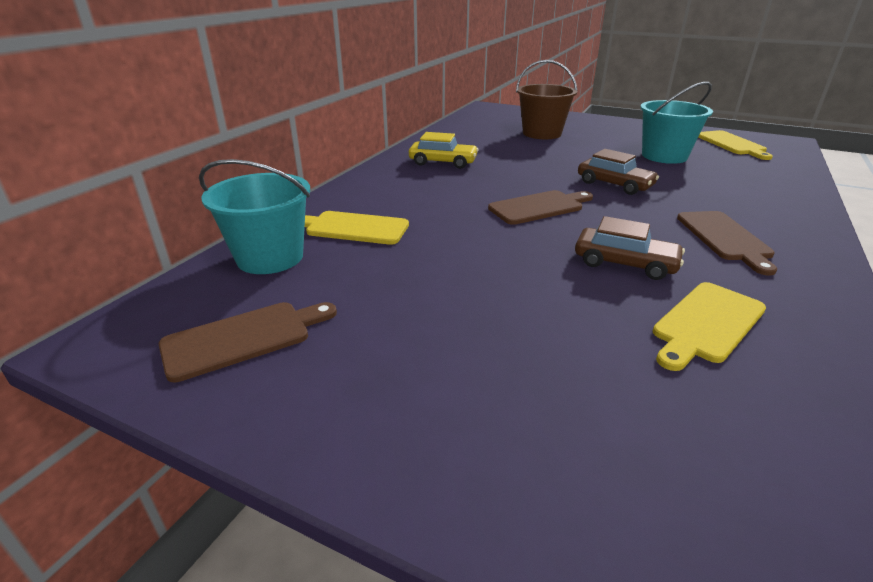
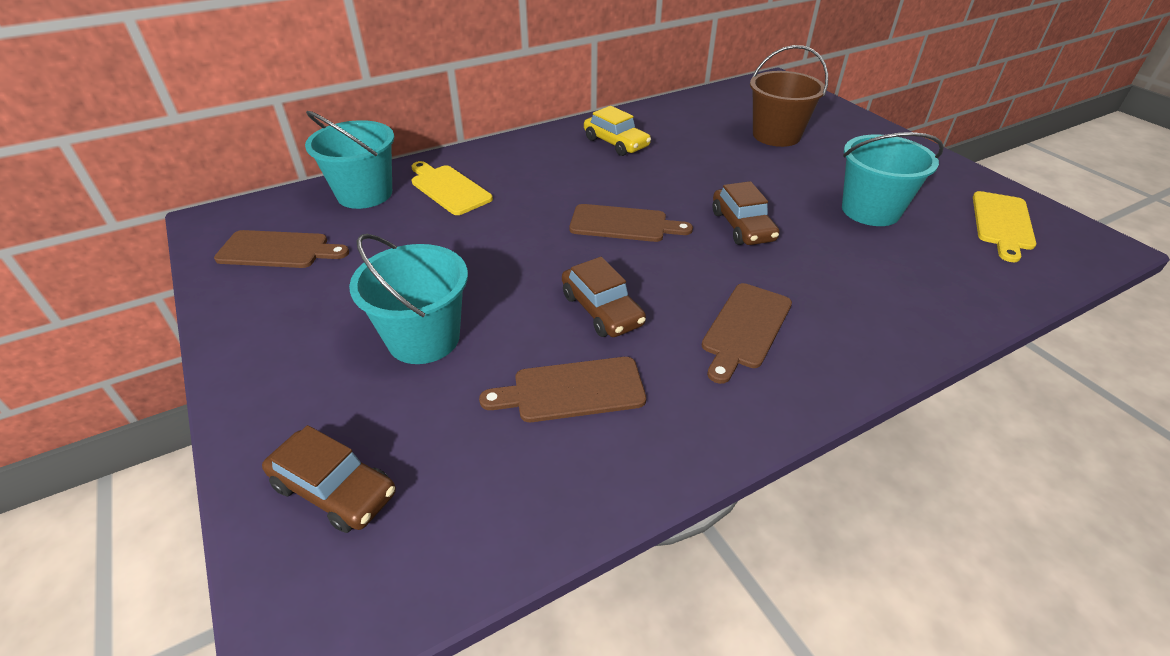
camera: 35 degrees right, 10 degrees up
(532, 344) = (424, 338): none -> turquoise bucket
(691, 520) = (334, 489): none -> brown car
(706, 324) = (572, 390): yellow cutting board -> brown cutting board

